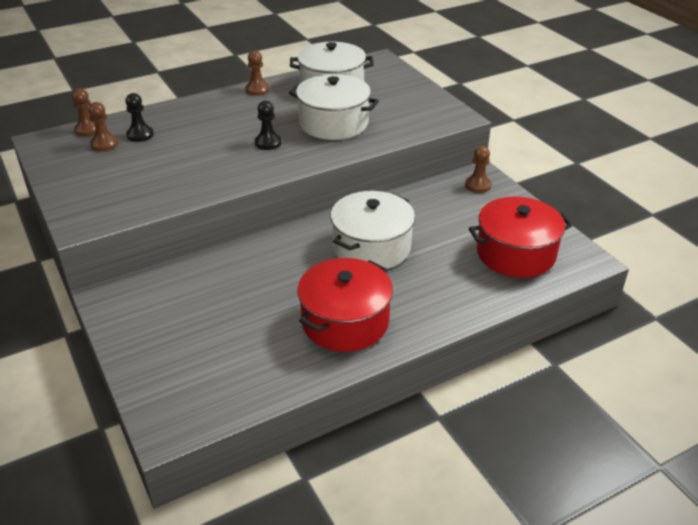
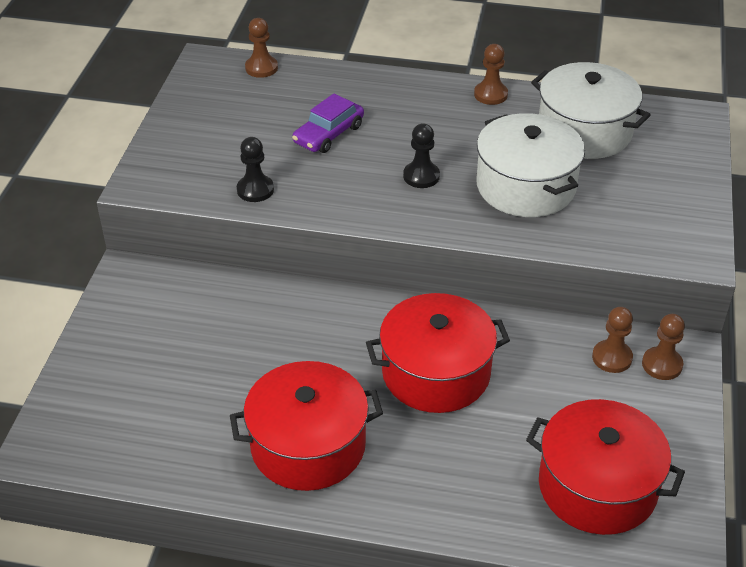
camera: 40 degrees right, 5 degrees up
(104, 144) = (258, 94): brown pawn -> brown pawn (612, 358)
(140, 135) = (303, 99): black pawn -> black pawn (255, 190)
(181, 146) = (328, 134): none -> purple car
(372, 247) = (436, 373): white pot -> red pot

